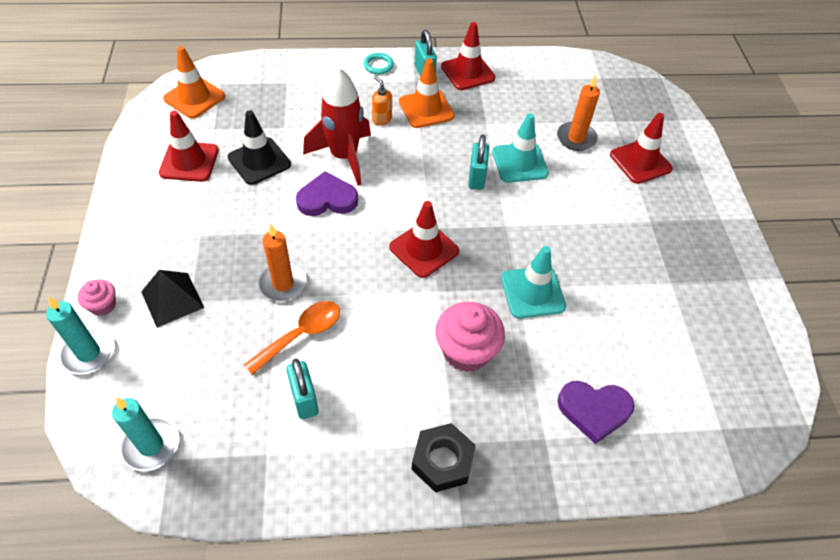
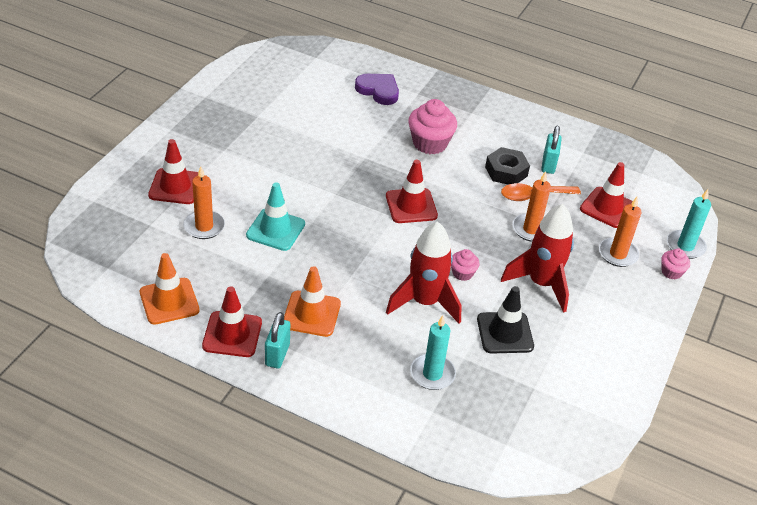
camera: 150 degrees left, 10 degrees down
(151, 445) = (651, 183): turquoise candle -> turquoise candle (432, 374)
(172, 299) = (618, 254): black pyramid -> orange candle
(189, 162) = (571, 361): red traffic cone -> red traffic cone (607, 208)
(194, 97) = (542, 436): orange traffic cone -> orange traffic cone (169, 301)
(245, 223) = (541, 284): none -> red rocket
(327, 199) = (462, 273): purple heart -> pink cupcake
(378, 65) = (318, 387): turquoise ring -> none
(381, 119) = (363, 323): orange soap dispenser -> none
(442, 461) = (483, 109): black nut -> black nut (506, 171)
(476, 178) = (324, 234): turquoise padlock -> none
(532, 292) = (357, 151): turquoise traffic cone -> none

